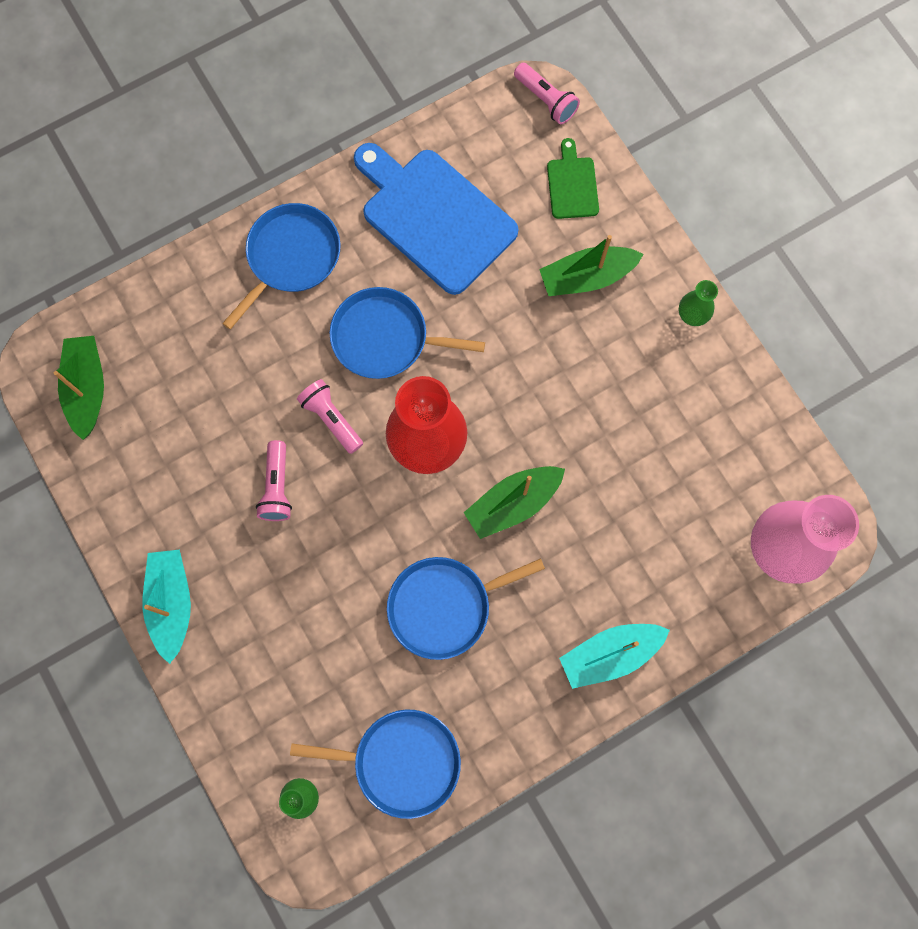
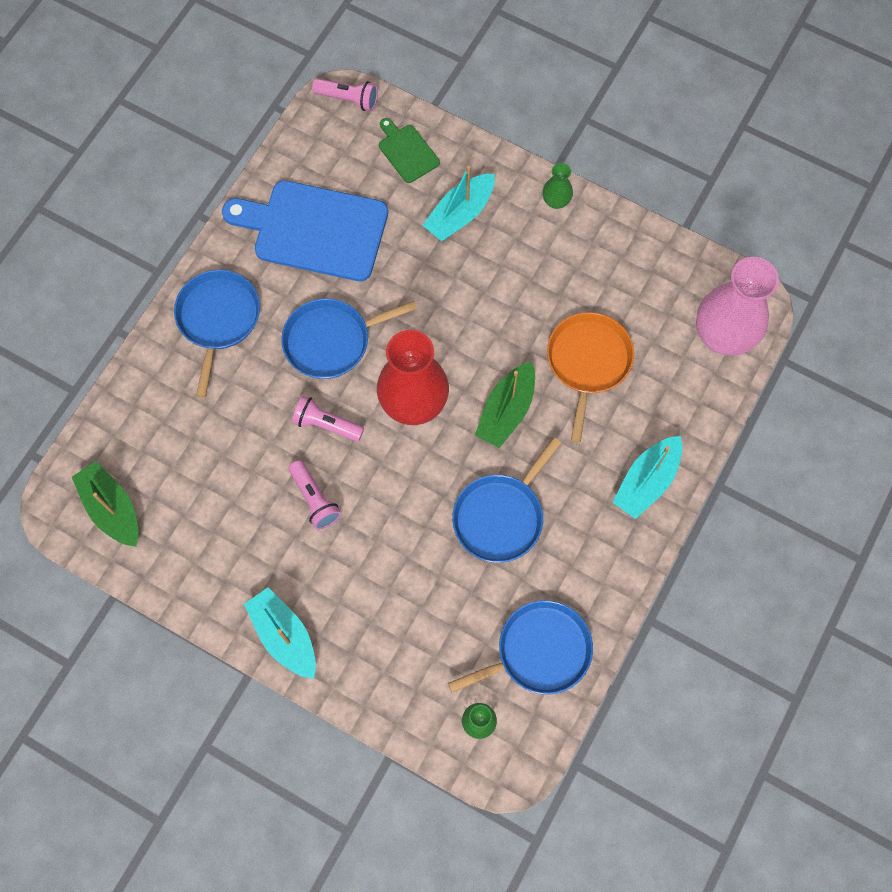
camera: 30 degrees left, 5 degrees down
(587, 277) = (460, 214): green boat -> turquoise boat
(624, 499) = (588, 362): none -> orange pan

